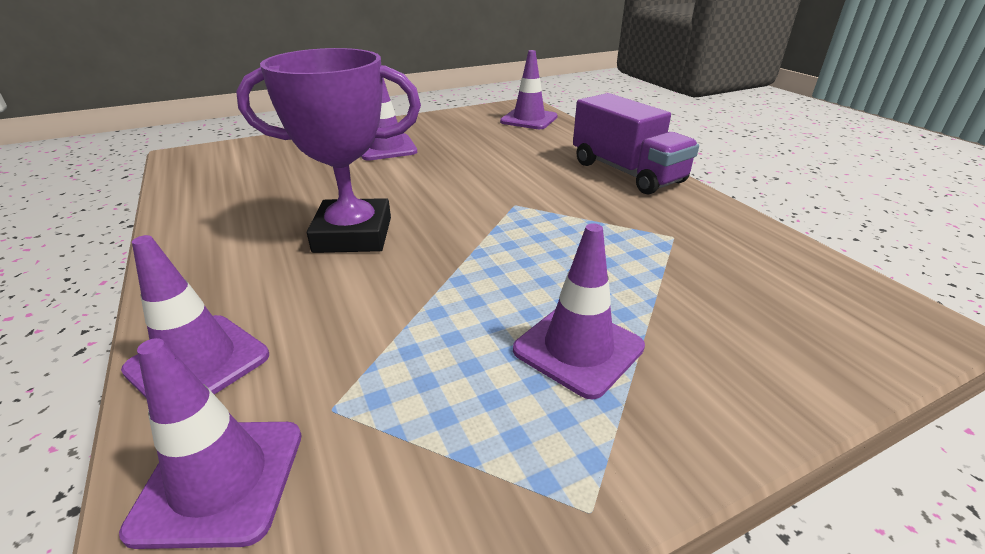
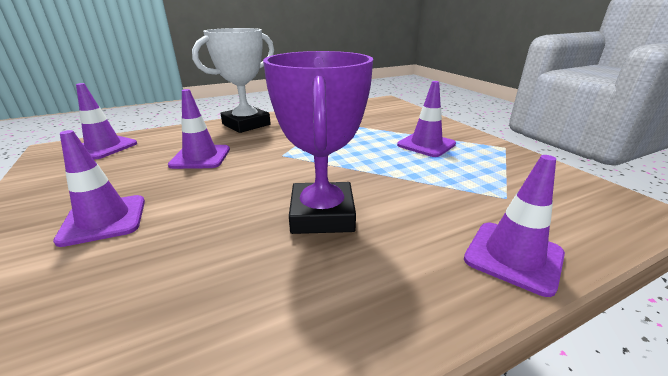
camera: 90 degrees left, 5 degrees down
(220, 480) = (574, 221): purple traffic cone -> purple traffic cone (200, 157)
(626, 172) = (246, 124): purple truck -> white trophy

